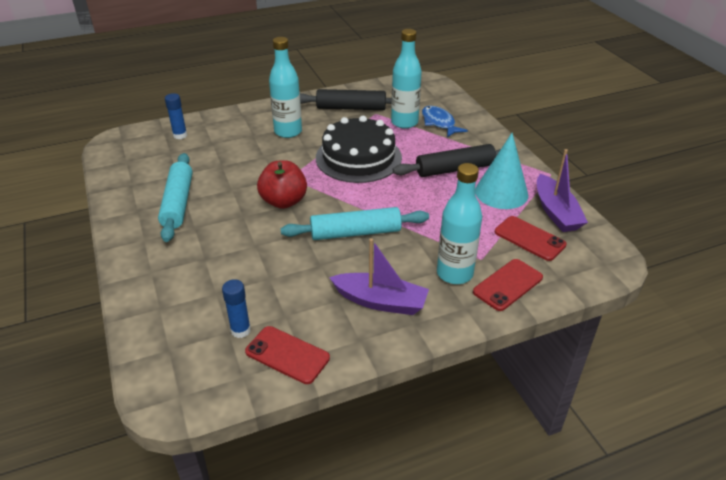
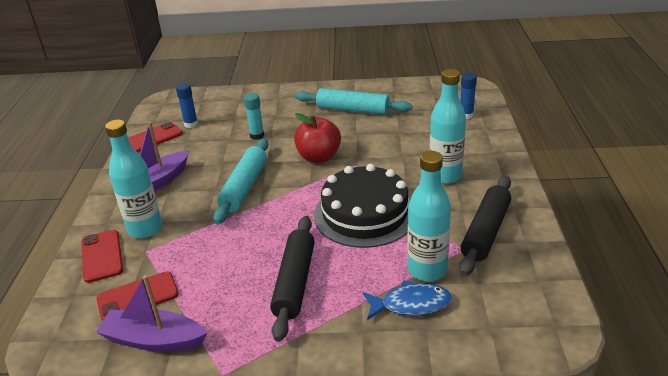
camera: 115 degrees right, 5 degrees down
(254, 257) = (257, 136): none -> turquoise glue stick
(501, 192) = (223, 306): turquoise cone -> none

